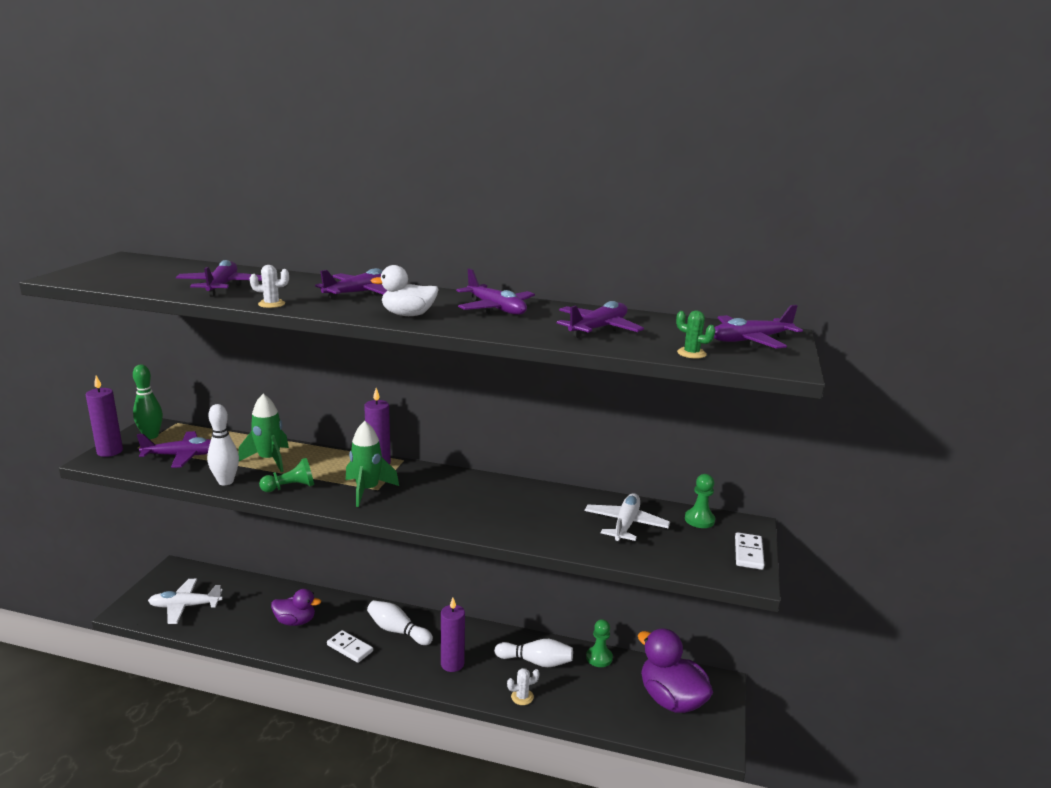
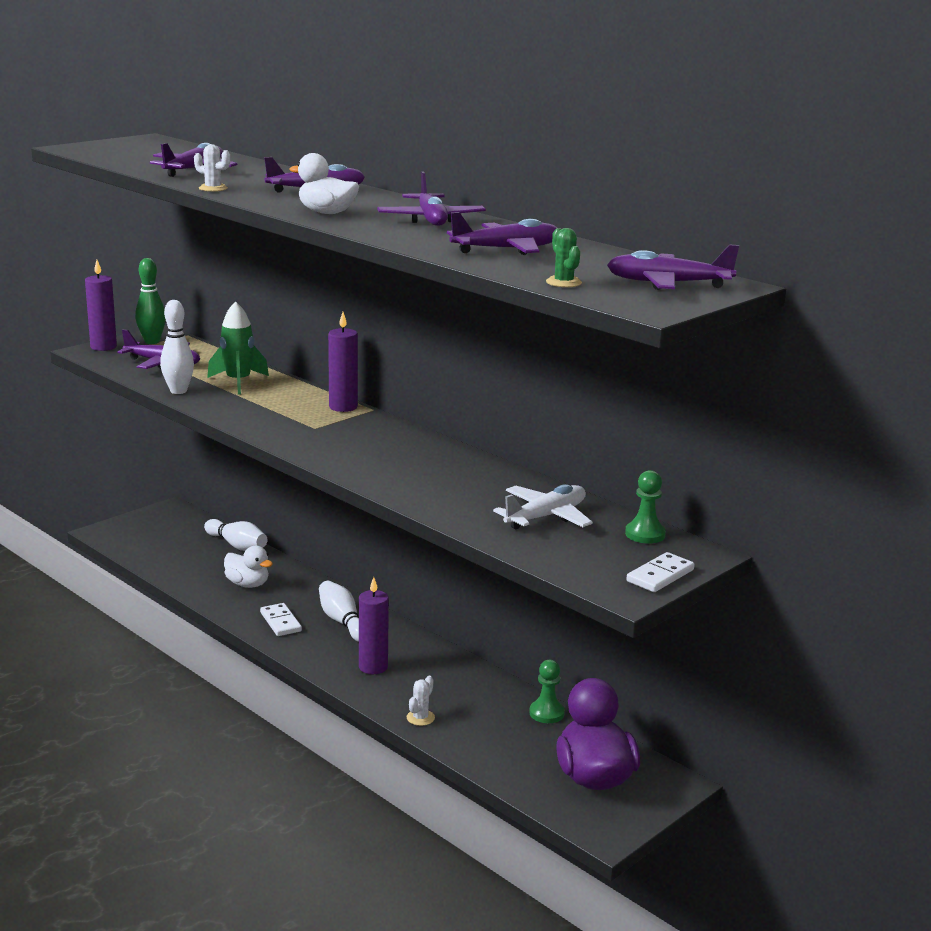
camera: 30 degrees right, 0 degrees up
(185, 606) = (156, 542): white plane -> none
(290, 487) = (232, 408): green pawn -> none
(295, 621) = (248, 584): purple duck -> white duck
(367, 490) = (303, 426): green rocket -> none
(522, 697) = (420, 718): white cactus -> white cactus turned 75 degrees counterclockwise
(536, 661) = (468, 693): white bowling pin -> white bowling pin (237, 545)

